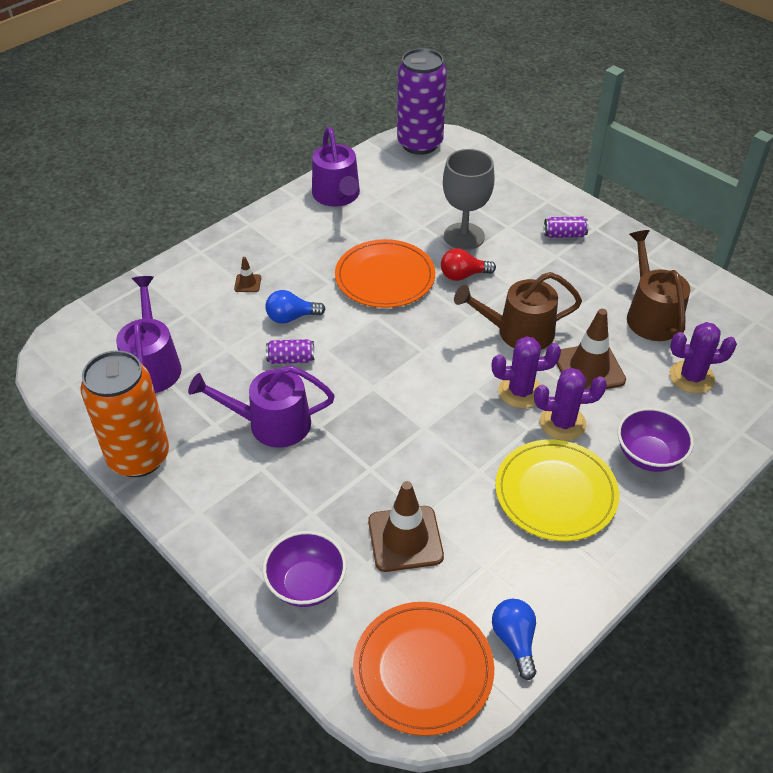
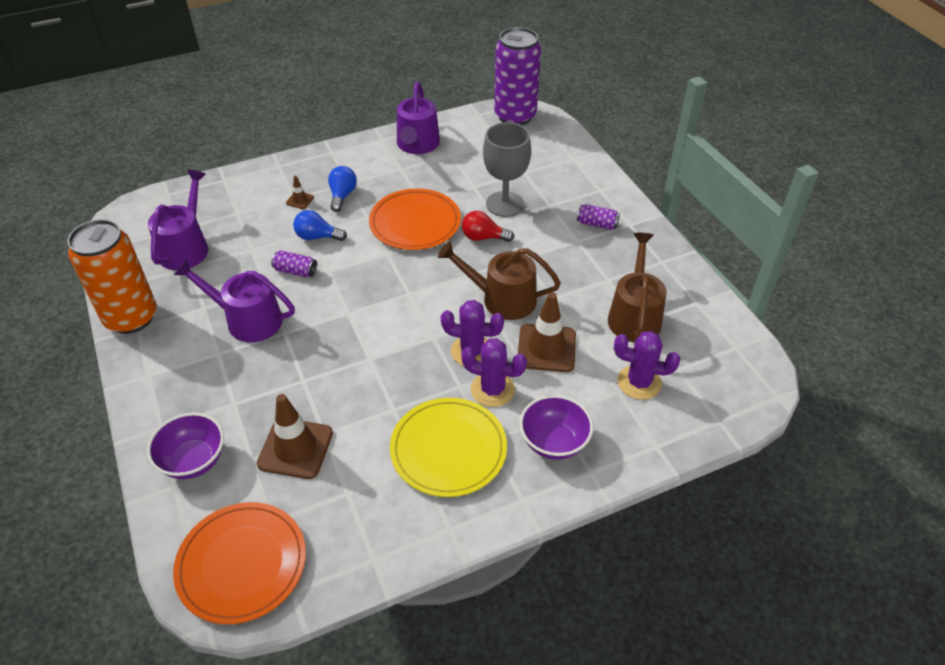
camera: 20 degrees right, 0 degrees up
(514, 640) = (333, 566): blue light bulb -> blue light bulb (342, 195)

